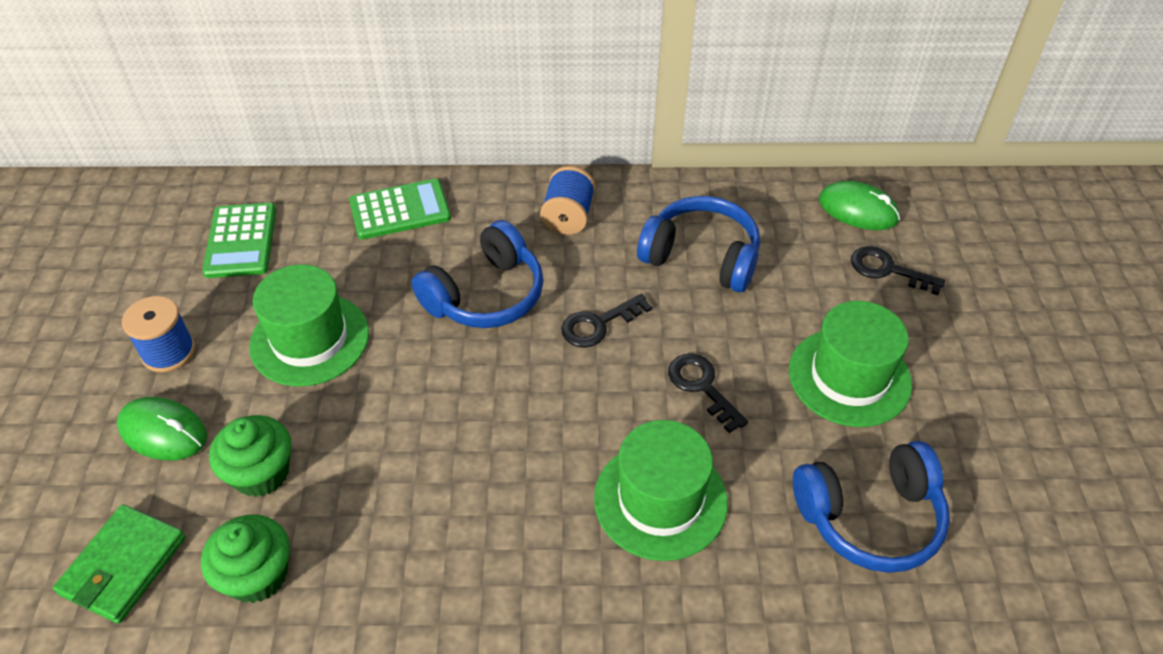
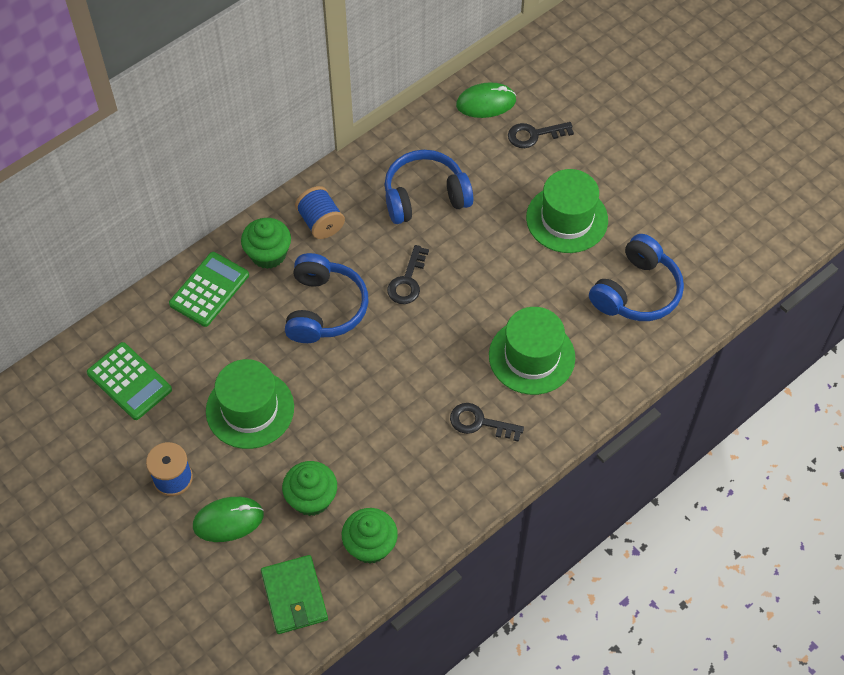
camera: 40 degrees left, 10 degrees up
(487, 214) = (268, 254): none -> green cupcake
(702, 387) = (497, 279): black key -> black key (479, 422)

